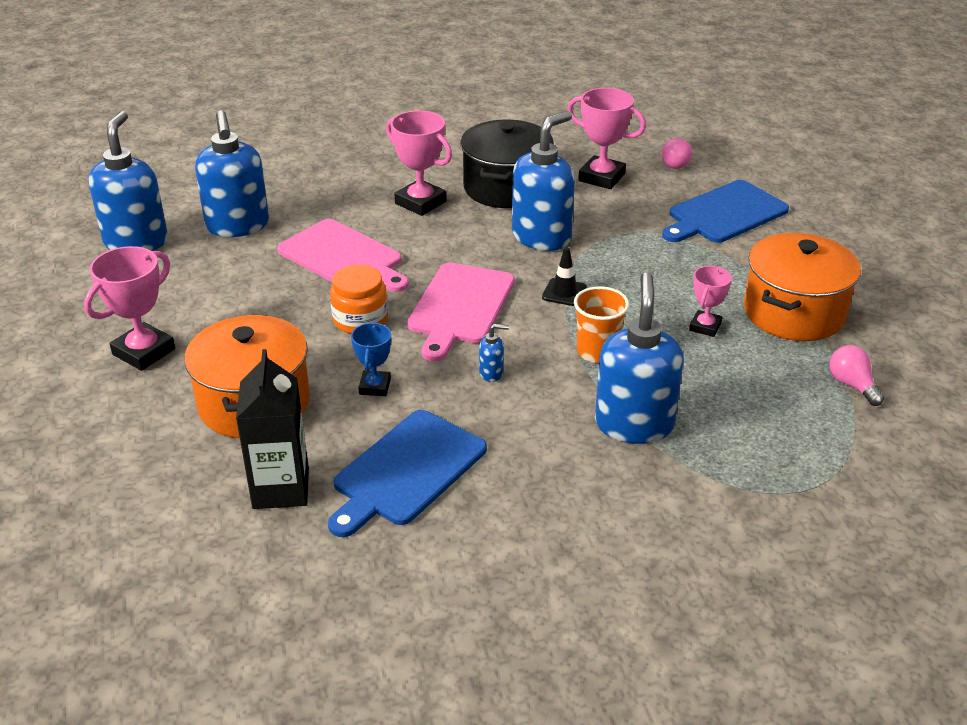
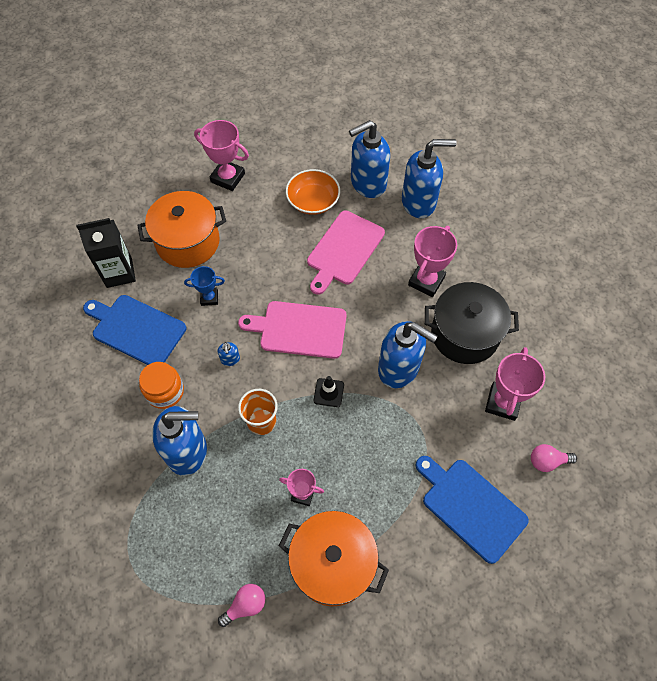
camera: 80 degrees right, 25 degrees up
(136, 242) = (337, 138): blue soap dispenser -> blue soap dispenser (419, 202)
(241, 274) = (313, 201): none -> orange bowl
(360, 320) = (275, 275): orange jar -> orange jar (165, 391)

